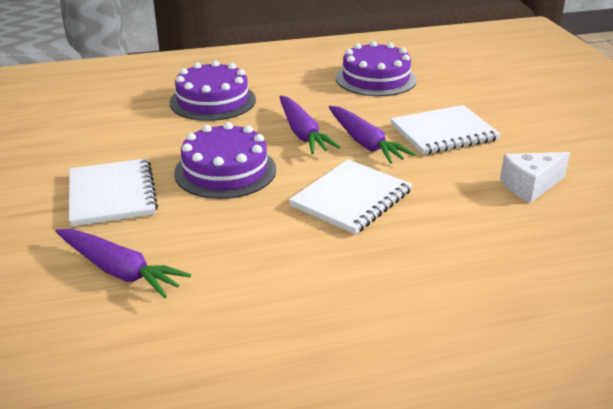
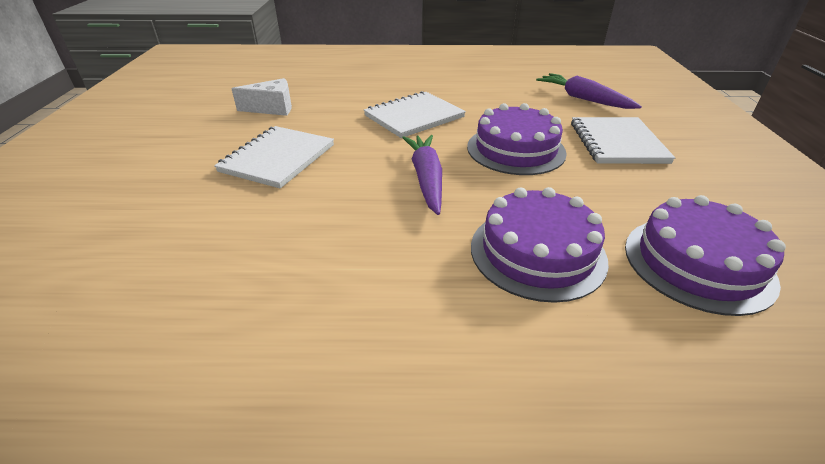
camera: 165 degrees left, 5 degrees up
(365, 143) = (367, 158): purple carrot -> none
(375, 79) = (261, 262): purple cake -> purple cake (698, 263)
(443, 132) = (278, 158): white notebook -> white notebook turned 60 degrees counterclockwise

